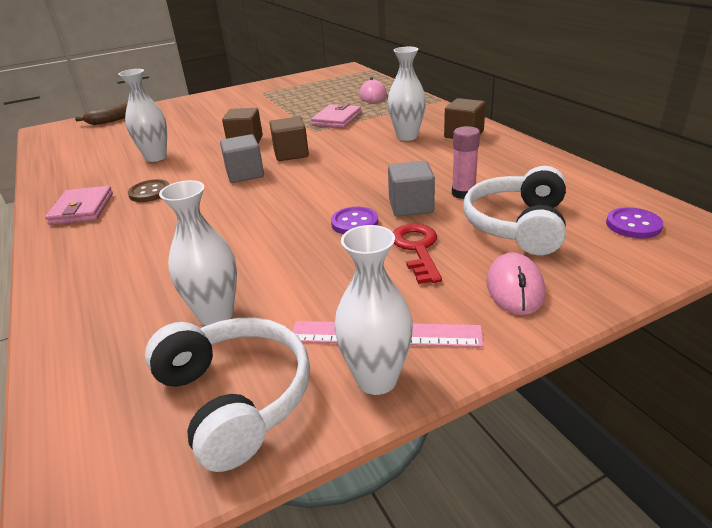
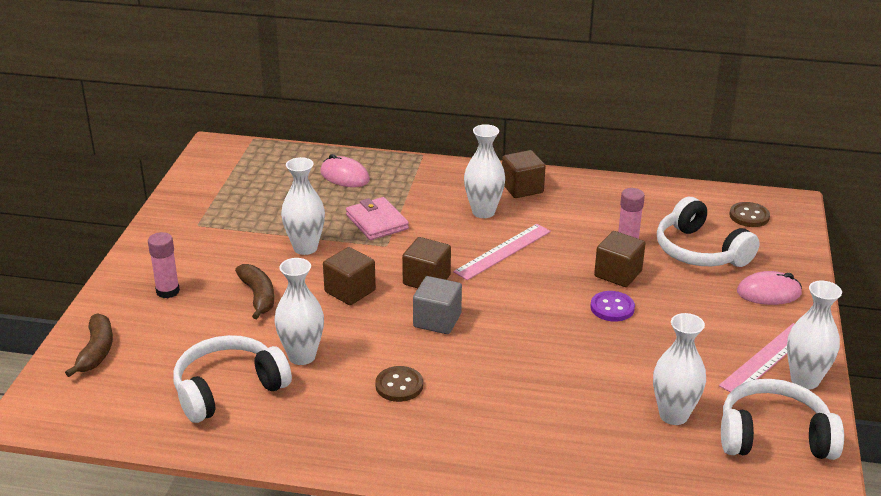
camera: 55 degrees left, 0 degrees up
(82, 209) = (380, 436): pink wallet -> none
(102, 155) = (228, 389): none -> white headphones
(186, 110) = (167, 291): none -> pink glue stick
(208, 126) = (258, 296): none -> brown banana
(276, 117) = (305, 248): none -> white vase
(367, 159) = (503, 251): none -> pink ruler
(411, 206) = (618, 274): grey cube -> brown cube
(417, 249) = (683, 301): red key -> none
(515, 288) = (768, 293): pink mouse -> pink mouse turned 45 degrees counterclockwise
(633, 225) = (749, 216): purple button -> brown button

